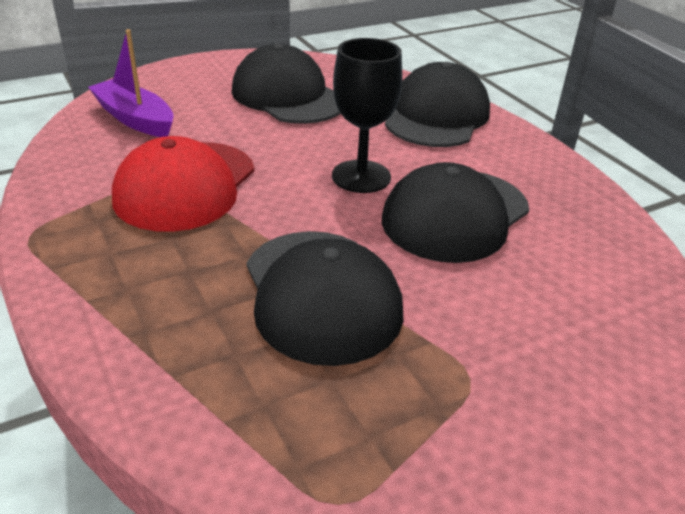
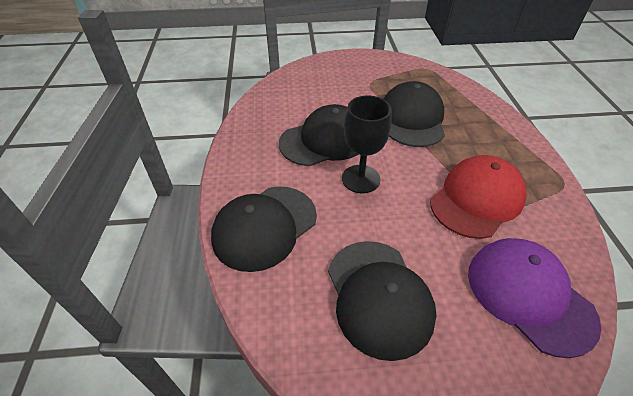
camera: 155 degrees left, 10 degrees up
(135, 119) = (529, 295): purple boat -> purple cap

